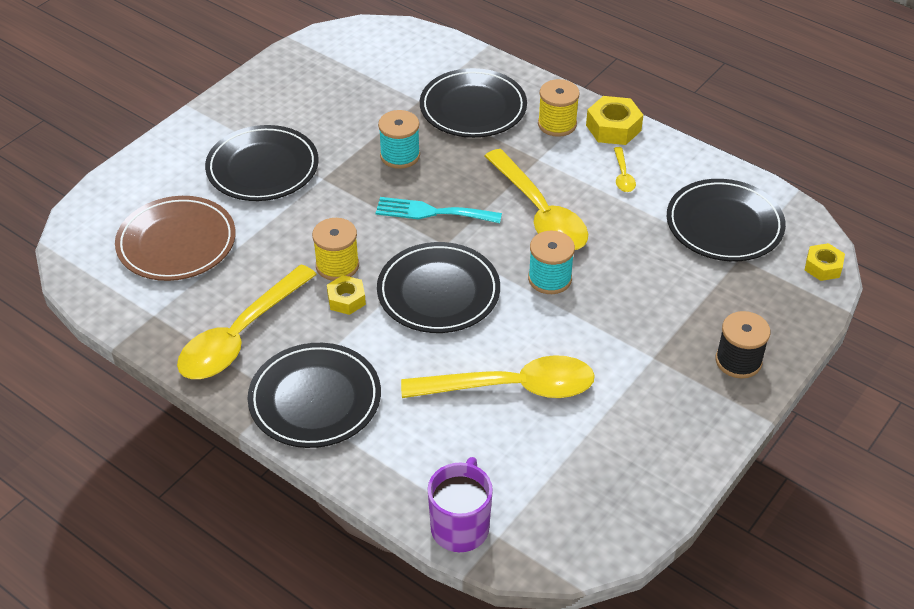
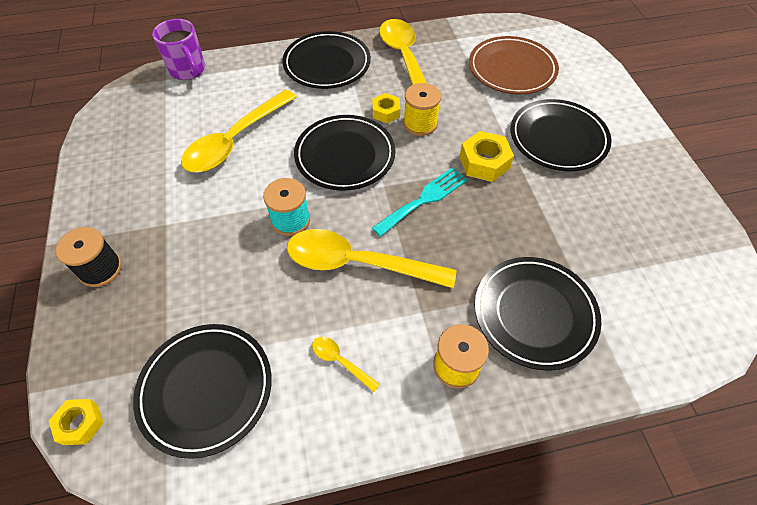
camera: 130 degrees right, 10 degrees up
(400, 155) = (508, 220): turquoise spool -> none
(613, 128) = (409, 413): yellow nut -> yellow nut (484, 162)

